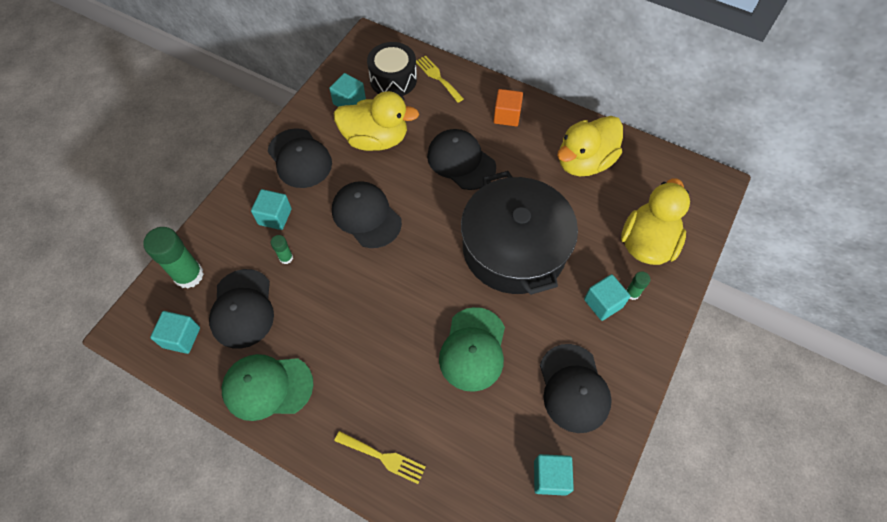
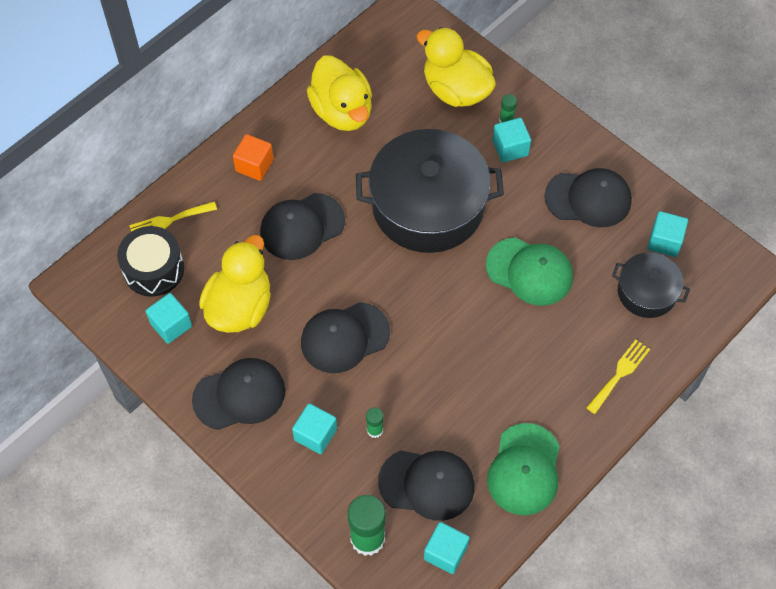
camera: 75 degrees left, 0 degrees up
(484, 469) = (646, 292): none -> black pot

